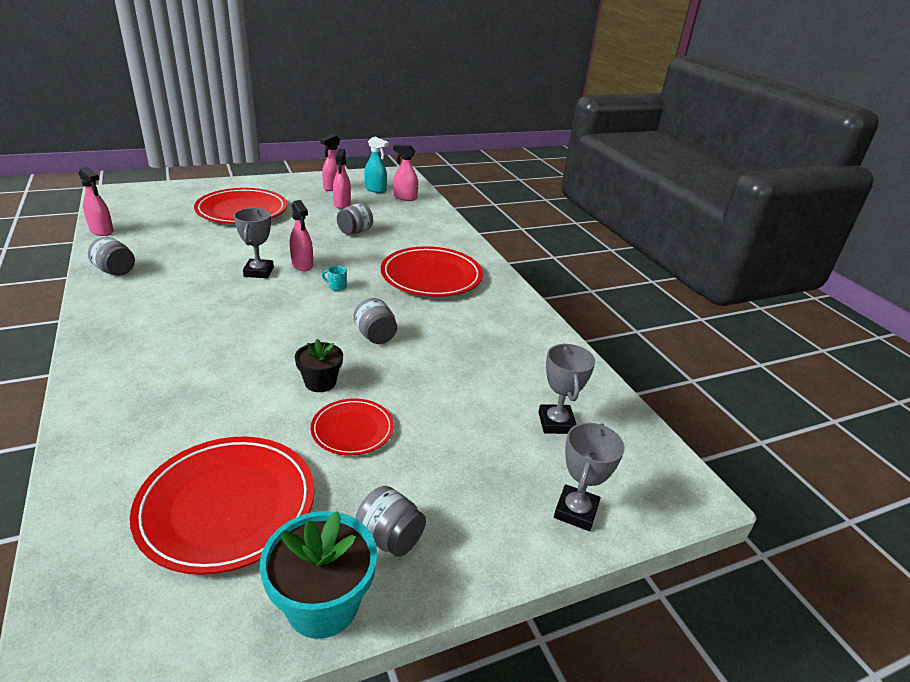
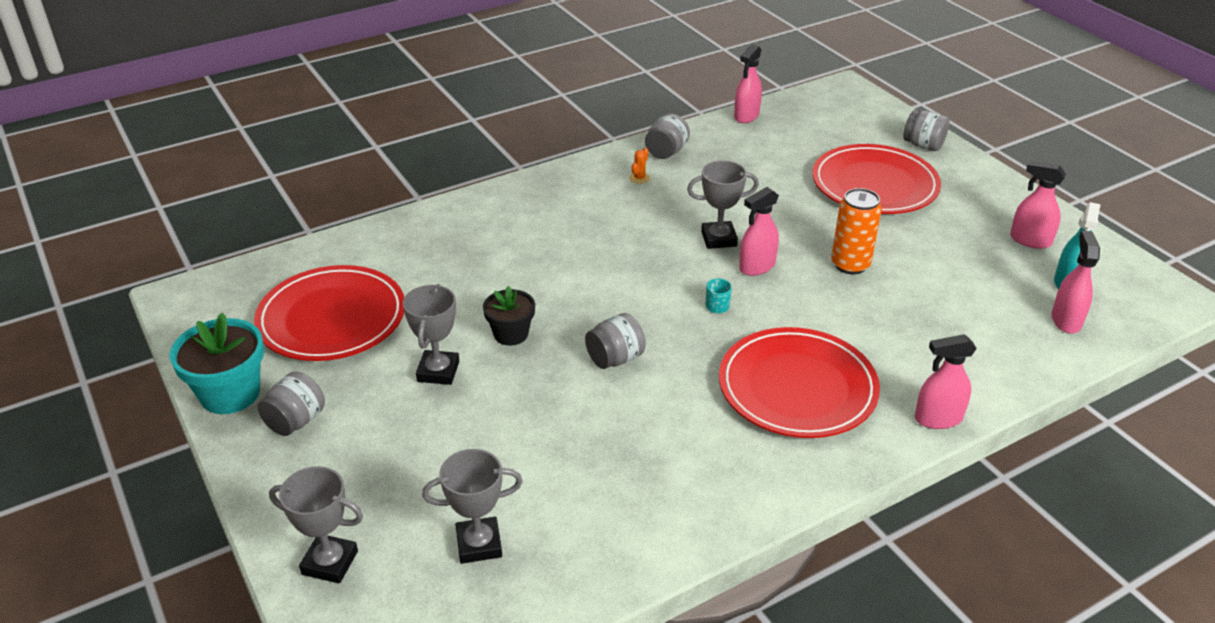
camera: 85 degrees right, 5 degrees up
(142, 289) = (639, 178): none -> orange cactus
(322, 236) = (850, 265): none -> orange can
(342, 204) = (974, 261): pink spray bottle -> pink spray bottle (938, 418)
(352, 429) = (438, 371): red plate -> grey trophy
(355, 231) = (888, 291): grey jar -> grey jar (923, 145)

